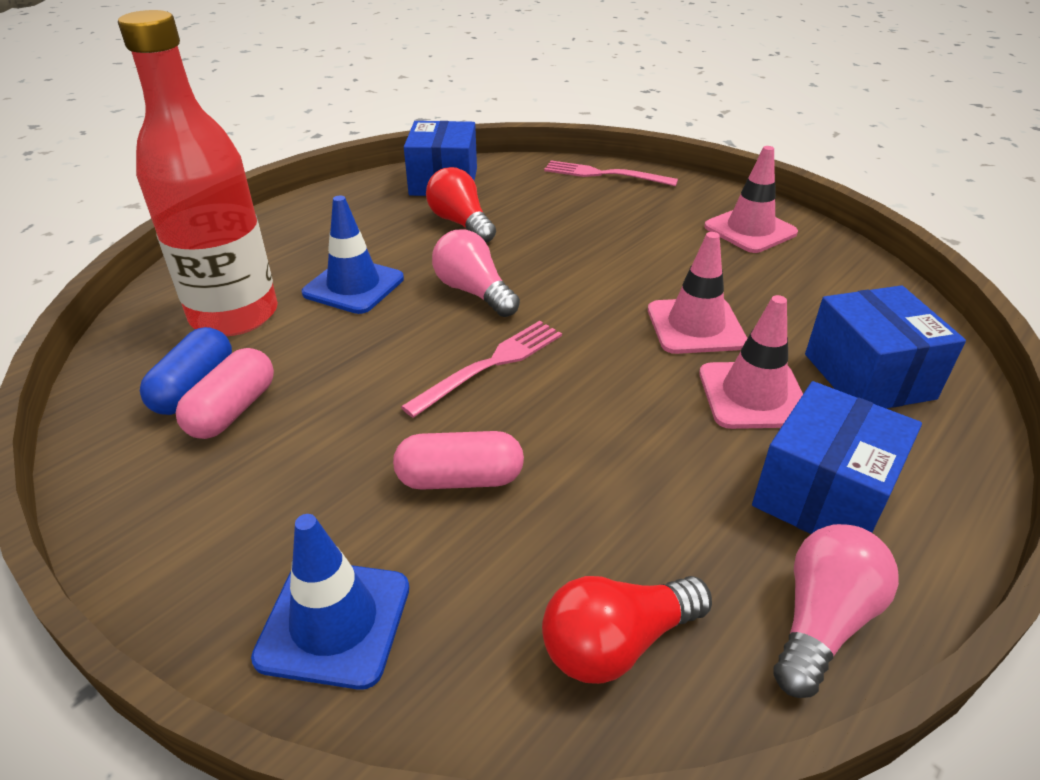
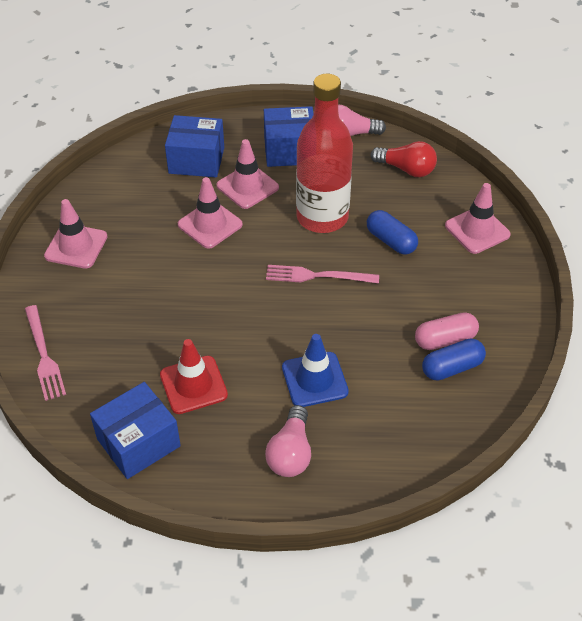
camera: 130 degrees left, 10 degrees up
(234, 315) = (395, 408): red bottle -> red bottle (322, 217)
(334, 622) = (477, 230): blue traffic cone -> pink traffic cone
(460, 479) = (391, 241): pink capsule -> blue capsule
(461, 223) = (193, 385): red light bulb -> red traffic cone
(473, 292) = (265, 323): pink light bulb -> pink light bulb (291, 453)
(868, 376) = (196, 160): blue box -> blue box turned 60 degrees clockwise

